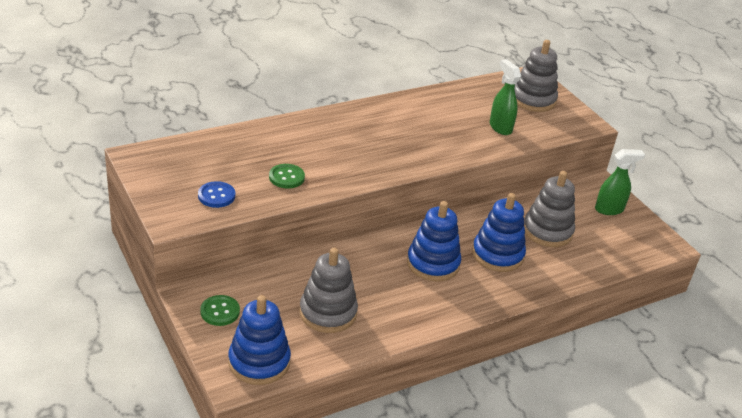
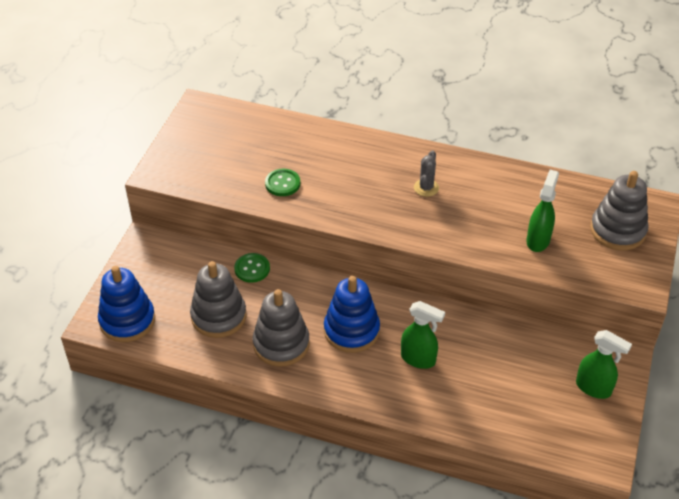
camera: 50 degrees right, 10 degrees up
(216, 196) = (212, 170): blue button -> none
(220, 311) = (149, 266): green button -> green button (252, 269)
(390, 130) = (426, 188): none -> grey cactus
(497, 255) = (418, 359): blue stacking toy -> green spray bottle
(547, 231) = (497, 368): grey stacking toy -> grey stacking toy (281, 344)

